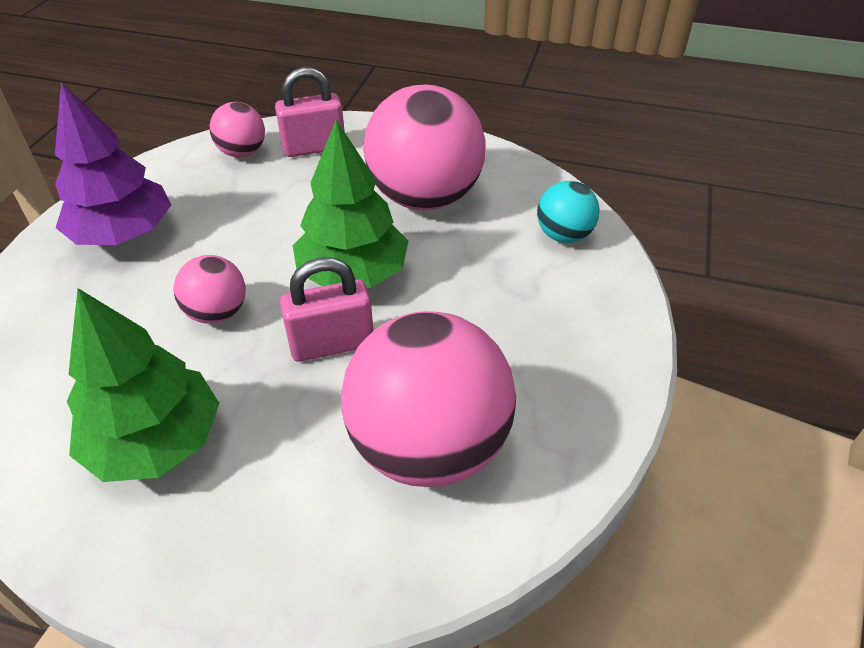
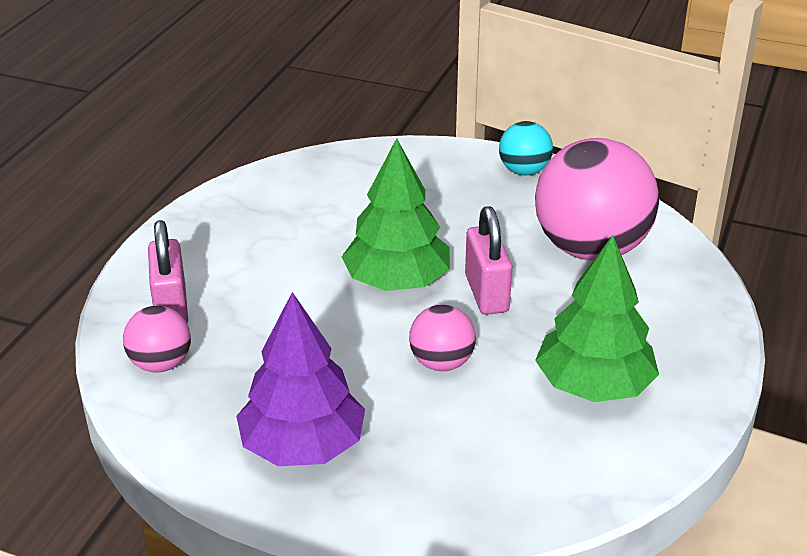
camera: 85 degrees left, 10 degrees down
(425, 198) = (290, 236): pink ball -> none
(563, 235) = (364, 168): turquoise ball -> turquoise ball (524, 171)

